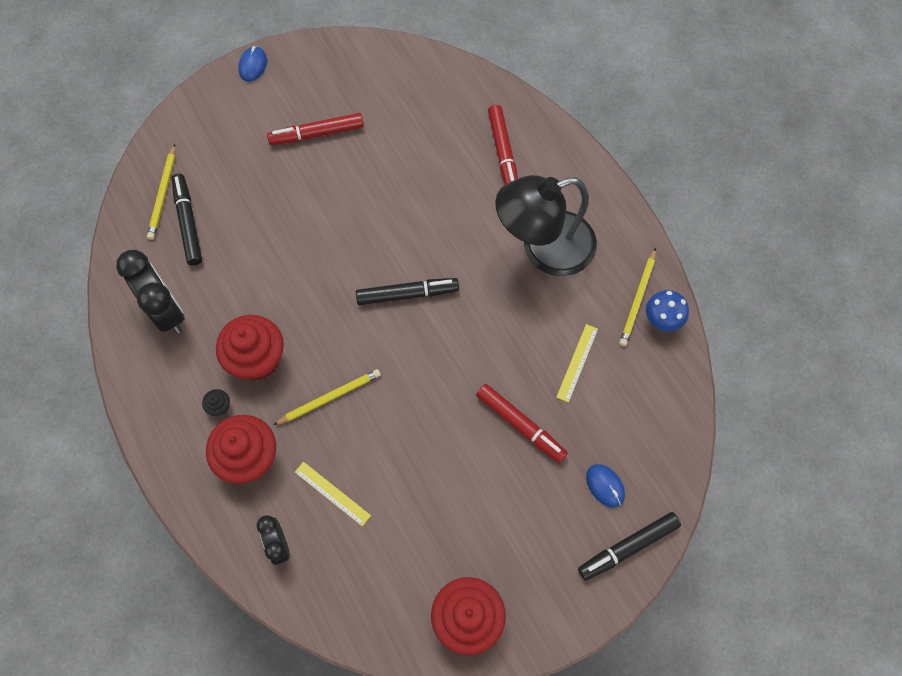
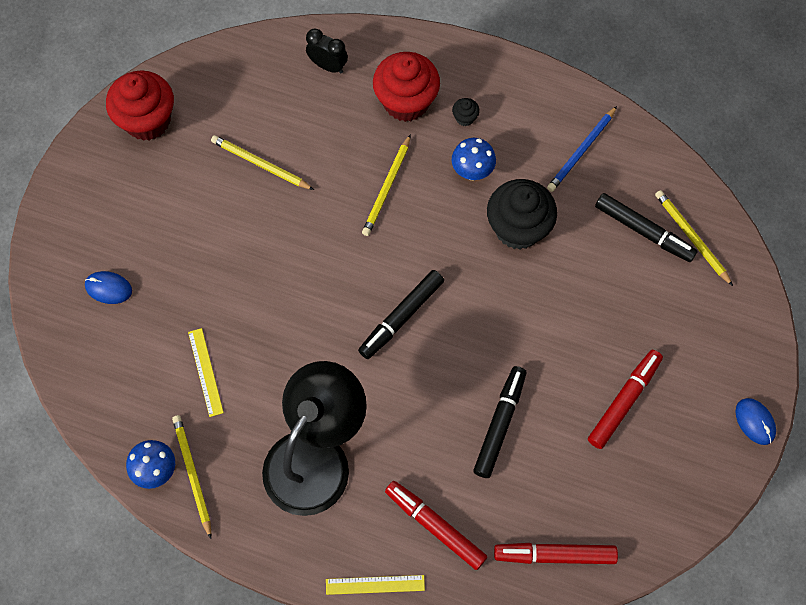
camera: 140 degrees right, 0 degrees up
(166, 311) = (581, 151): black clock -> blue pencil
(257, 359) = (472, 172): red cupcake -> blue mushroom
(268, 292) = (518, 228): none -> black cupcake
(332, 493) = (320, 125): yellow ruler -> yellow ruler (375, 584)
(407, 497) = (260, 164): none -> yellow pencil
(520, 425) = (214, 283): red marker -> red marker (554, 555)
(627, 547) = (58, 256): black marker -> black marker (500, 424)

